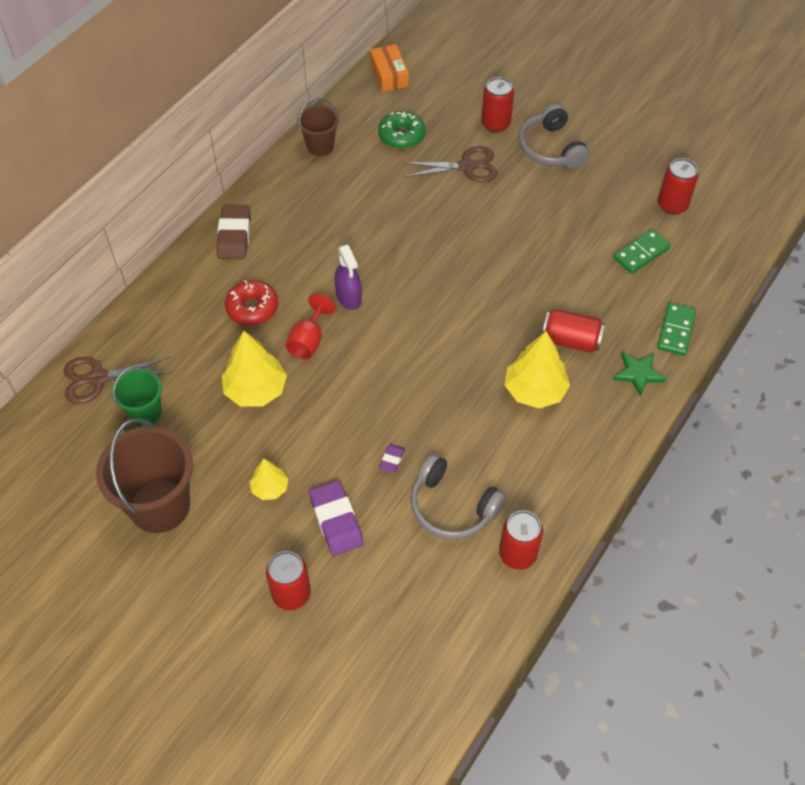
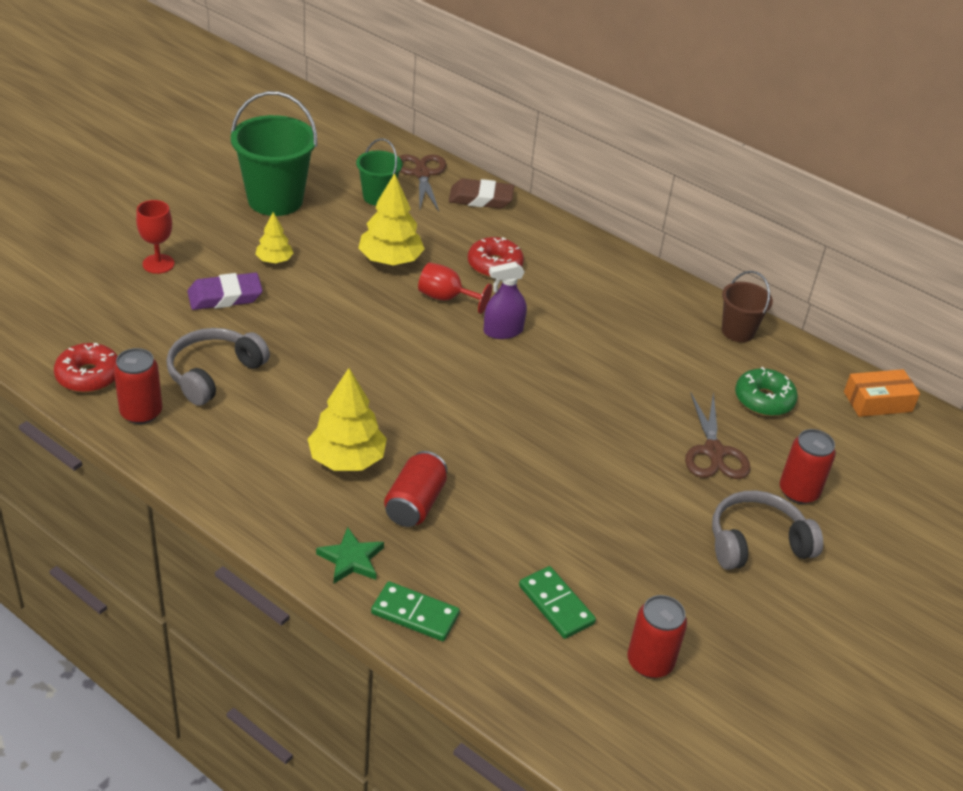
camera: 90 degrees right, 15 degrees down
(160, 506) = (275, 200): brown bucket -> green bucket
(234, 236) = (595, 260): brown eraser -> brown eraser (481, 198)
(291, 594) = (158, 264): red can -> red goblet
(392, 460) = (283, 339): purple eraser -> none
(478, 612) = (88, 376): none -> red donut

